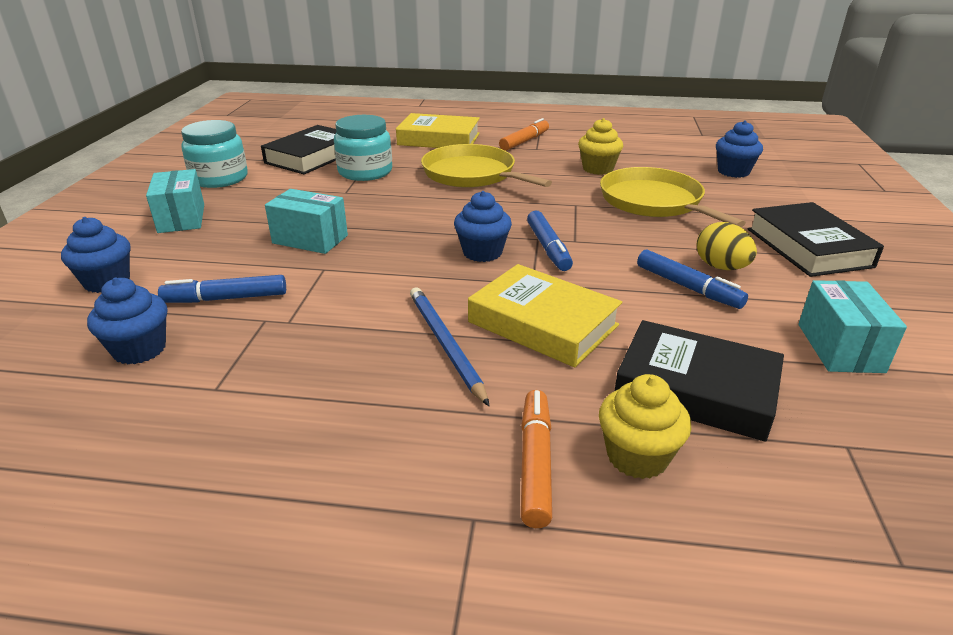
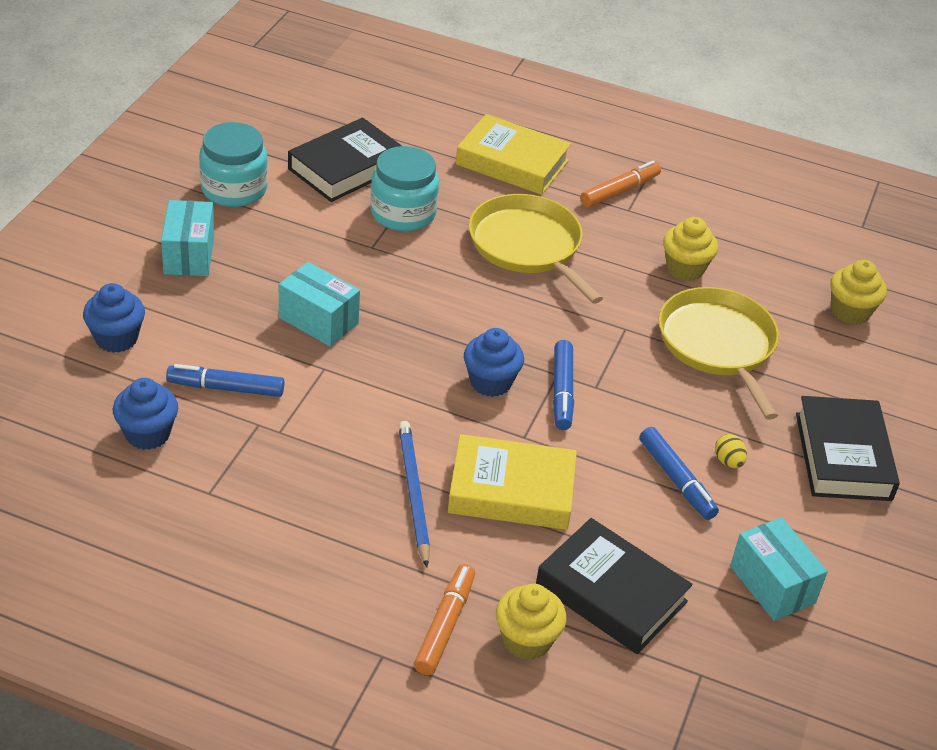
camera: 10 degrees right, 10 degrees up
(542, 324) = (511, 491): yellow book -> yellow book turned 45 degrees counterclockwise
(721, 267) = (728, 461): yellow egg -> yellow egg, size x0.61
(733, 172) = (850, 311): blue cupcake -> yellow cupcake
(839, 347) = (772, 585): turquoise box -> turquoise box turned 45 degrees counterclockwise

